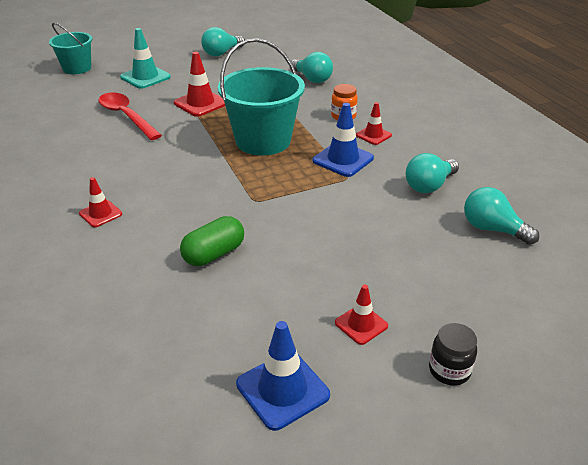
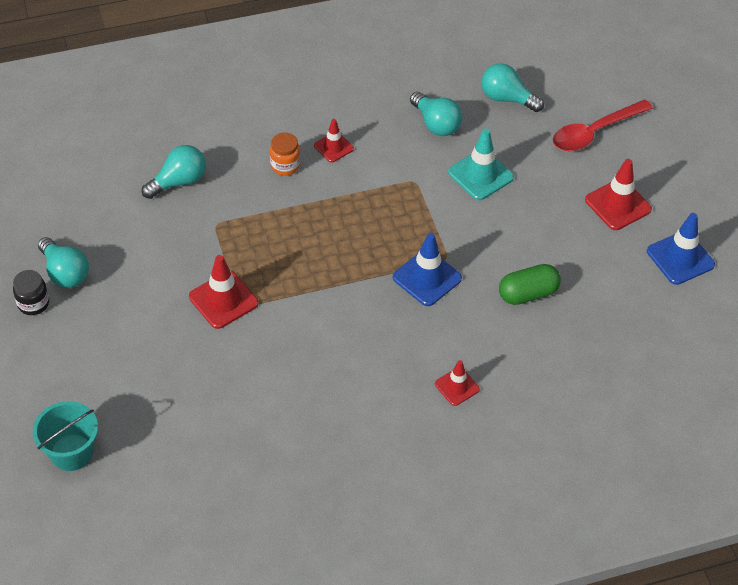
camera: 85 degrees left, 15 degrees up
(126, 116) = (243, 378): red spoon -> red spoon (594, 132)
(145, 77) = (127, 363): turquoise traffic cone -> turquoise traffic cone (480, 175)
(214, 254) = (528, 293): green capsule -> green capsule turned 75 degrees counterclockwise
(263, 141) = (329, 243): turquoise bucket -> none
(343, 159) = (379, 180): blue traffic cone -> blue traffic cone (427, 278)
(361, 324) = (618, 205): red traffic cone -> red traffic cone, size x1.62
(449, 370) = (662, 164): black jar -> black jar (33, 303)
(492, 229) = (507, 98): turquoise light bulb -> turquoise light bulb turned 75 degrees clockwise

